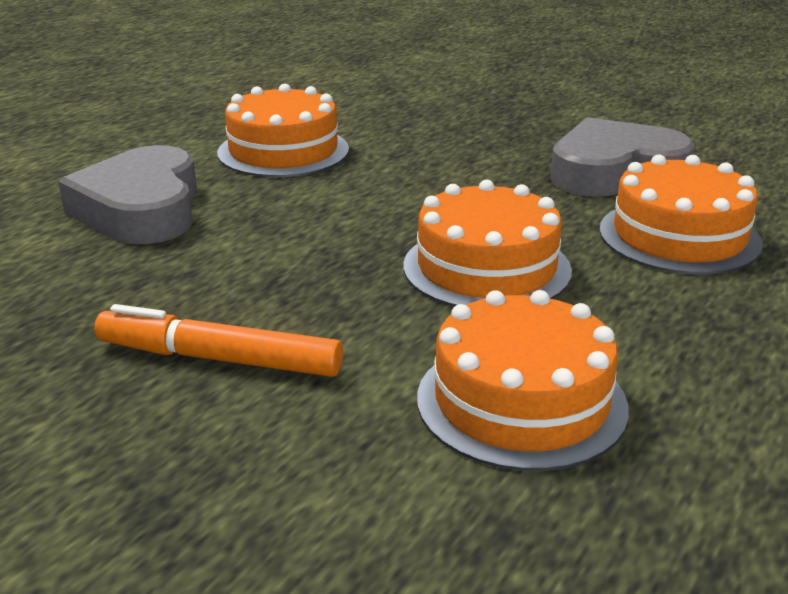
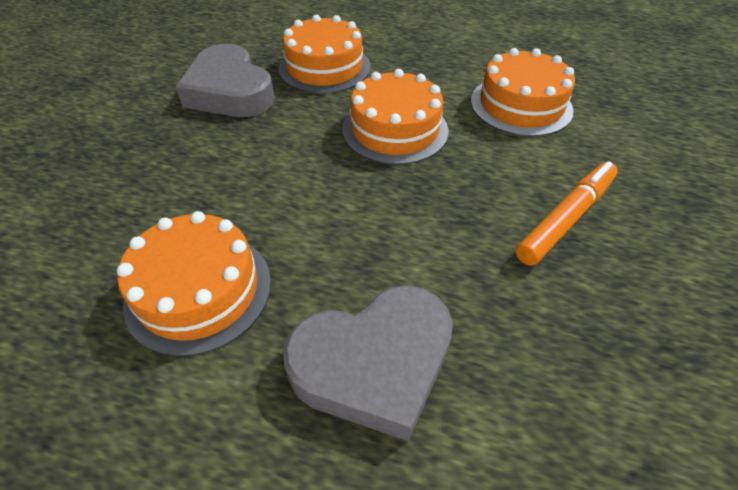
camera: 105 degrees left, 20 degrees up
(219, 359) = (565, 218): orange marker -> orange marker turned 135 degrees counterclockwise

